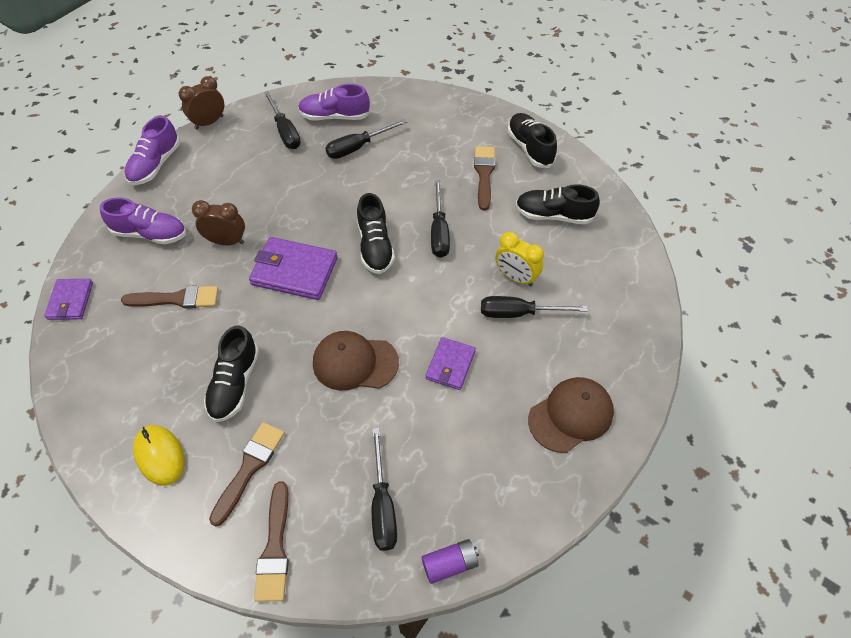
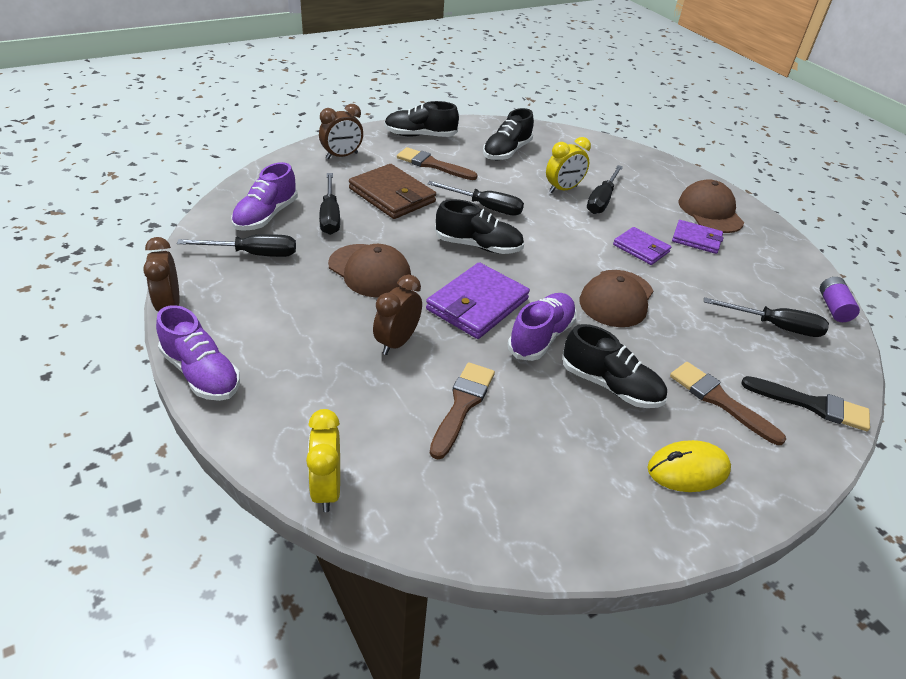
camera: 70 degrees left, 15 degrees down
(70, 301) = (400, 516): purple wallet -> purple wallet (696, 239)
(82, 259) = (327, 488): none -> yellow clock
(150, 234) = (332, 406): purple shoe -> purple shoe (541, 337)
(275, 548) = (812, 405): brown brush -> black brush
(301, 196) = (370, 271): none -> brown cap
(413, 169) = (392, 195): none -> brown wallet
(451, 117) = (342, 156): none -> brown clock

